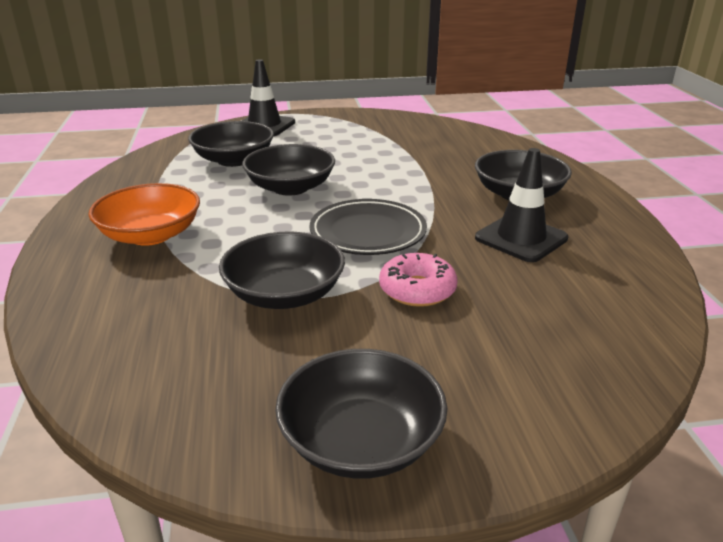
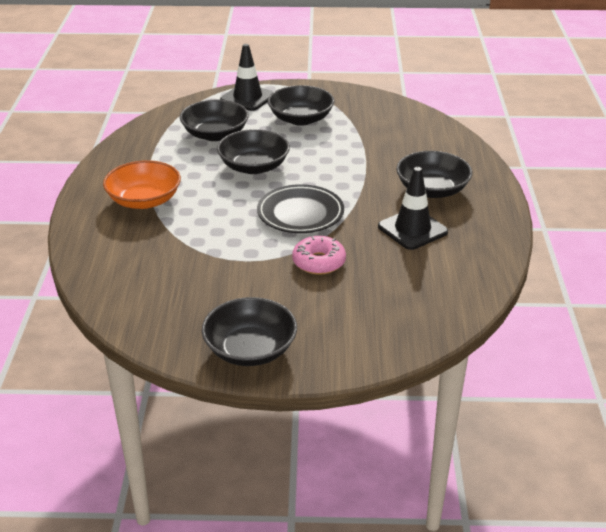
camera: 10 degrees right, 5 degrees up
(284, 294) = (228, 256): black bowl -> black bowl (301, 119)

